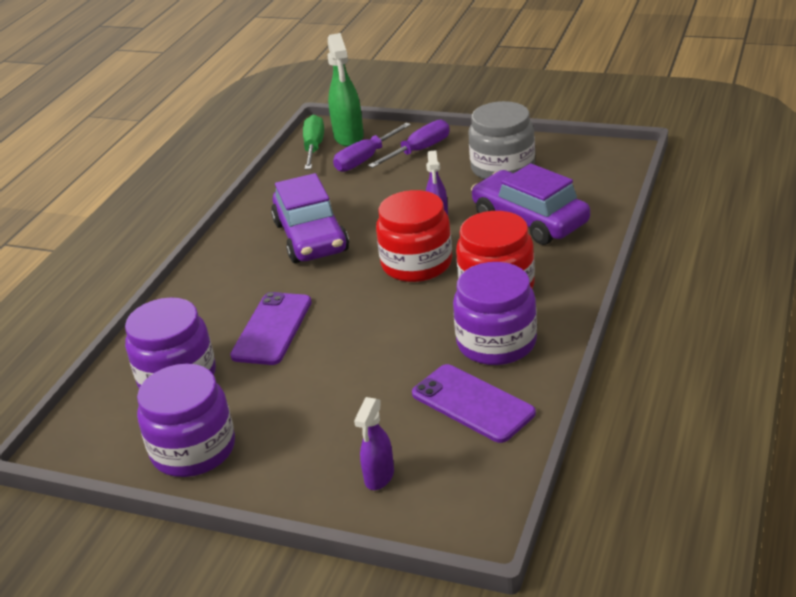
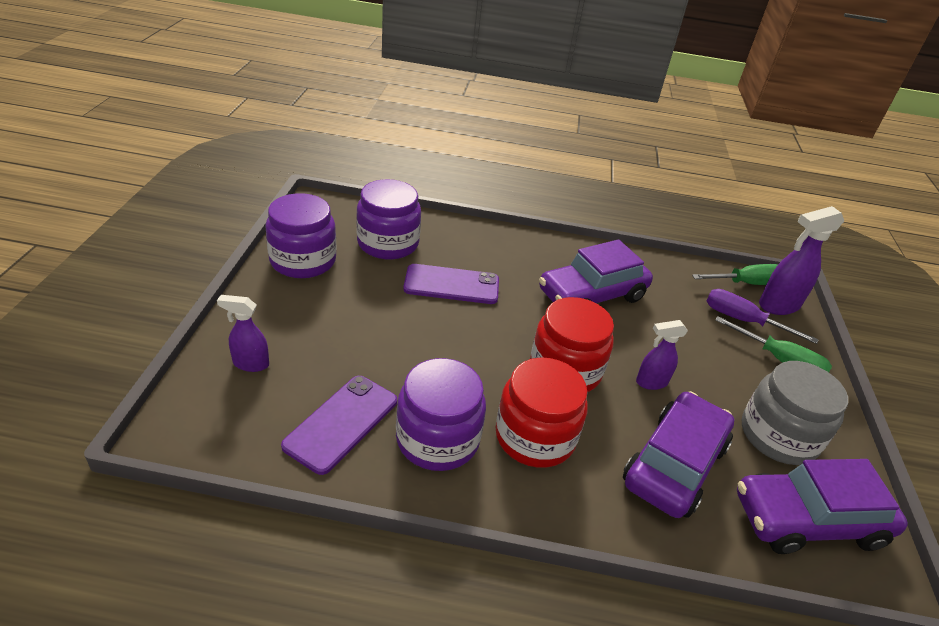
camera: 70 degrees right, 5 degrees up
(349, 137) = (778, 305): green spray bottle -> purple spray bottle
(419, 151) = (779, 360): purple screwdriver -> green screwdriver
(582, 171) = (808, 520): none -> purple car

